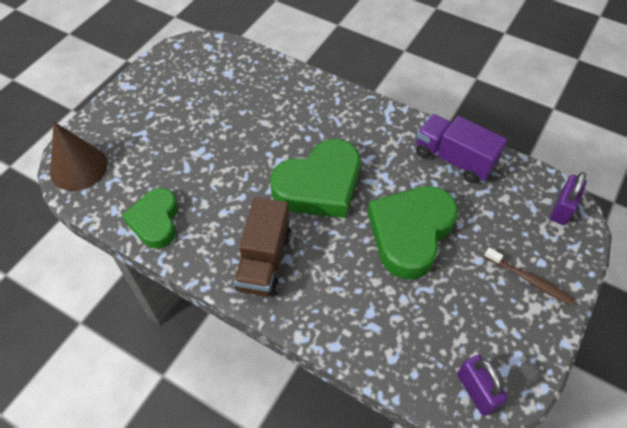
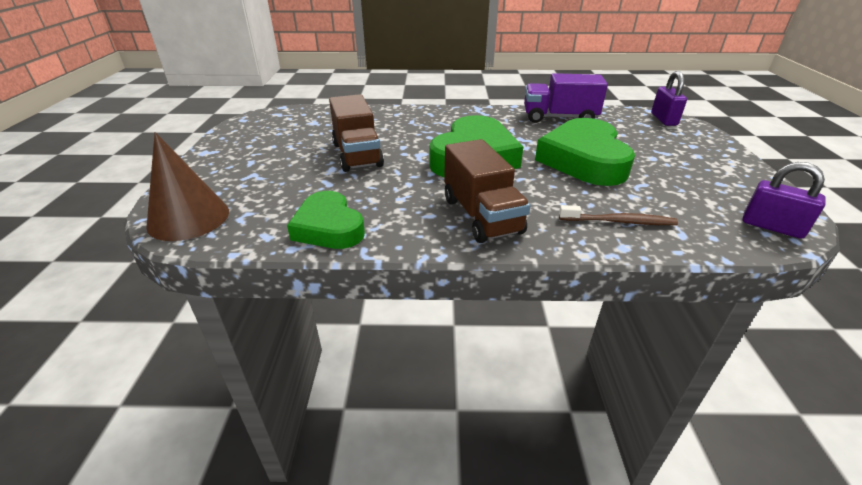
camera: 30 degrees left, 20 degrees down
(231, 139) = (357, 155): none -> brown truck
(529, 280) = (701, 155): brown toothbrush -> brown toothbrush (619, 222)

